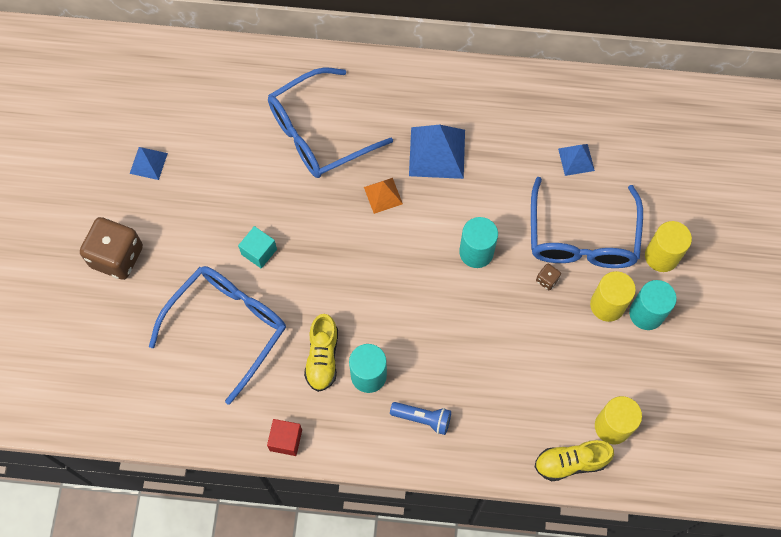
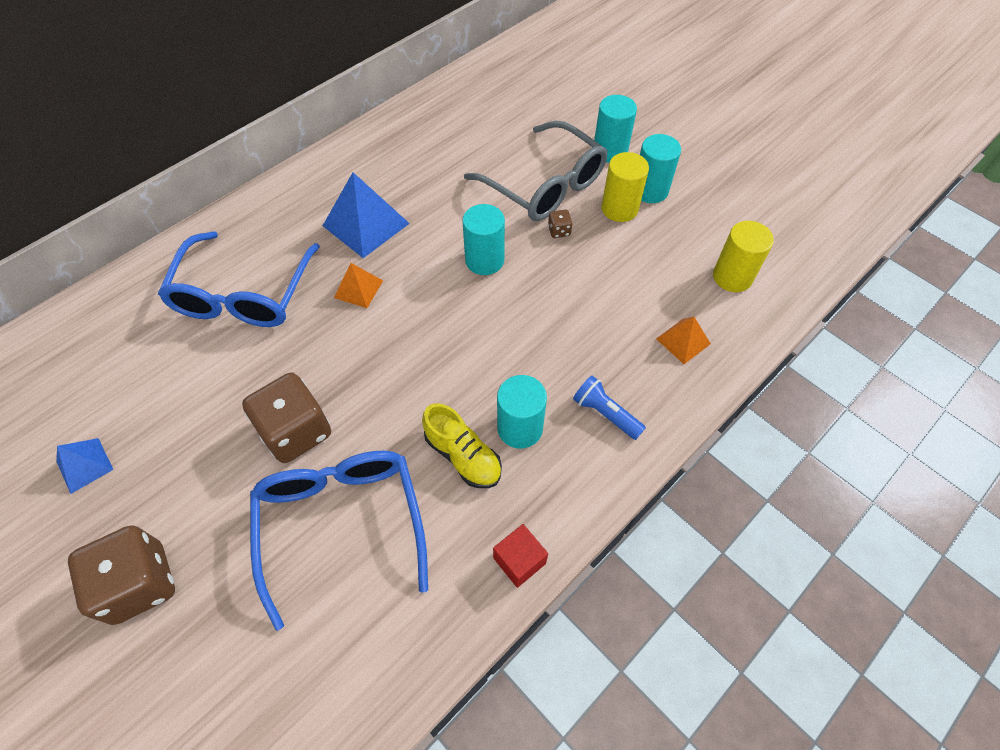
camera: 50 degrees left, 10 degrees down
(259, 252) = (296, 431): turquoise cube -> brown dice
(423, 419) = (605, 413): blue flashlight -> blue flashlight turned 105 degrees counterclockwise
(523, 429) = (683, 341): none -> orange pyramid
(570, 462) = (743, 328): yellow shoe -> none
(576, 159) = (475, 145): blue pyramid -> none
(582, 237) = (545, 185): blue glasses -> grey glasses
(661, 256) = (610, 151): yellow cylinder -> turquoise cylinder

